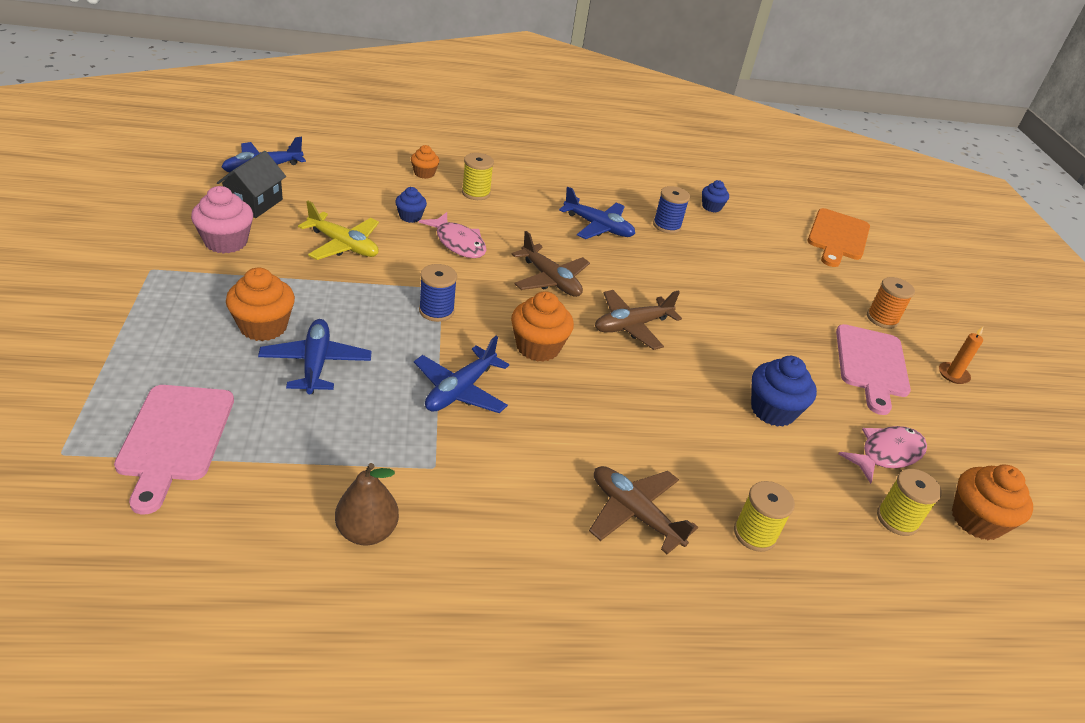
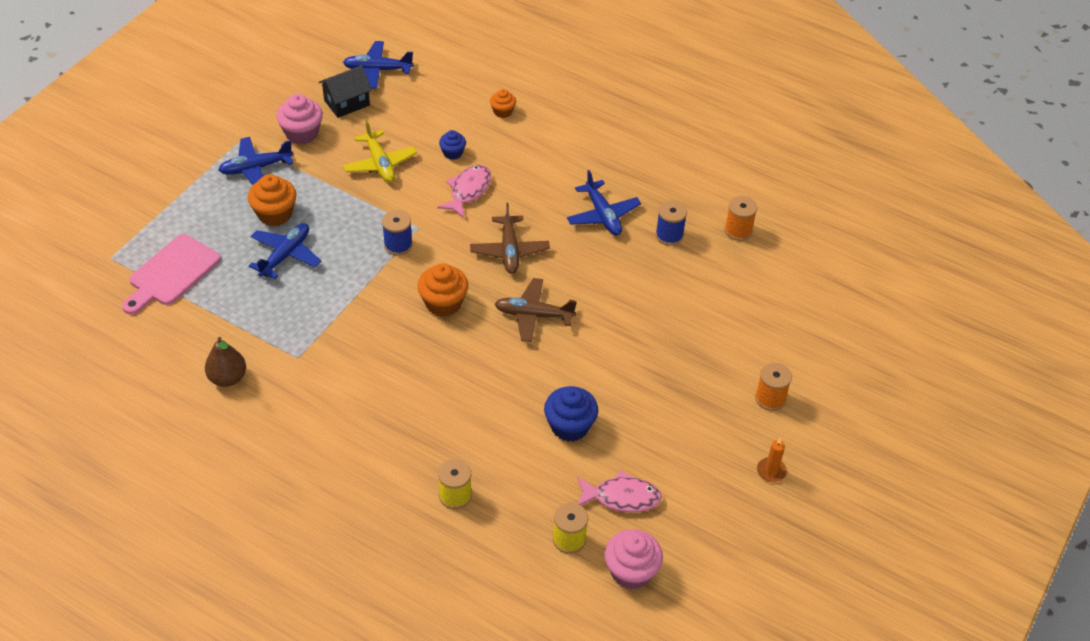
camera: 40 degrees right, 10 degrees up
(458, 243) = (468, 191): pink fish -> pink fish turned 150 degrees counterclockwise
(460, 390) = (359, 313): blue plane -> blue plane (256, 168)
(476, 193) = (528, 146): yellow spool -> none
(634, 514) = (390, 445): brown plane -> none
(711, 207) = (738, 230): blue cupcake -> orange spool
(837, 237) = (835, 307): orange cutting board -> none
(871, 365) = (703, 430): pink cutting board -> none
(976, 520) = (631, 571): orange cupcake -> pink cupcake

